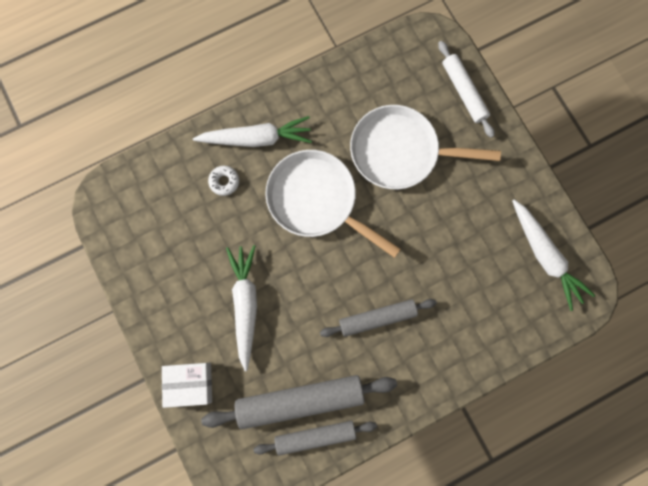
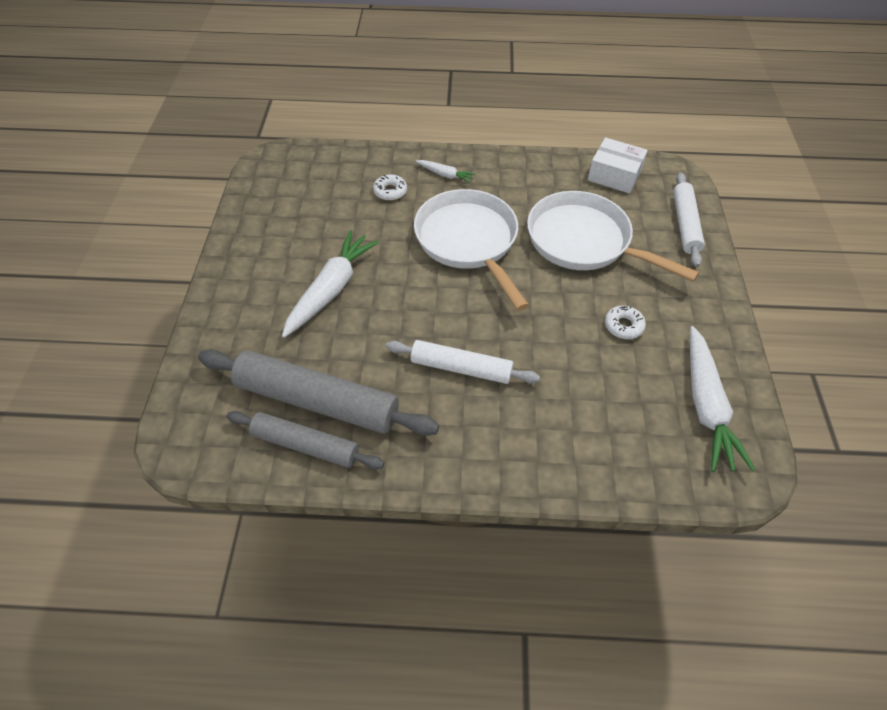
camera: 30 degrees right, 25 degrees down
(190, 383) = (220, 327): white box -> white box (614, 175)
(256, 138) = (445, 175): white carrot -> white carrot, size x0.49
(377, 318) = (461, 368): grey rolling pin -> white rolling pin
(465, 218) = (623, 326): none -> white donut

